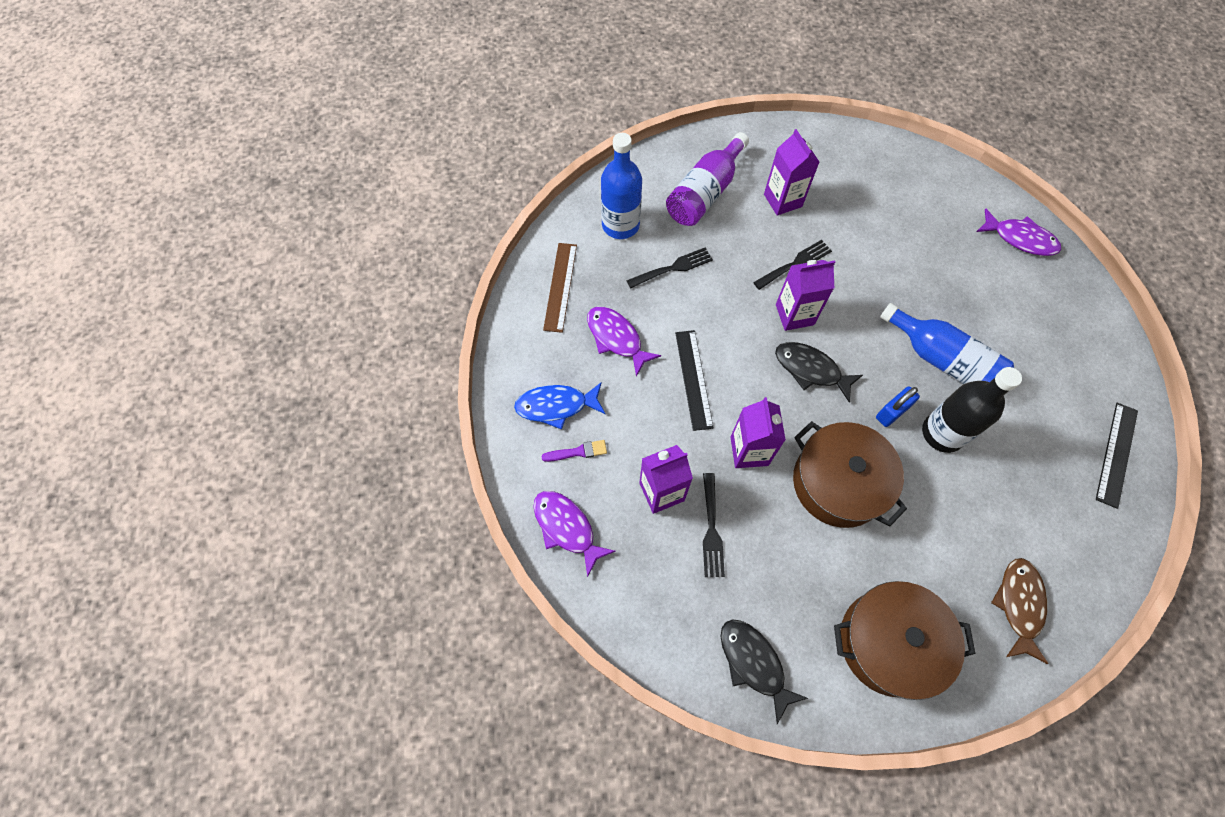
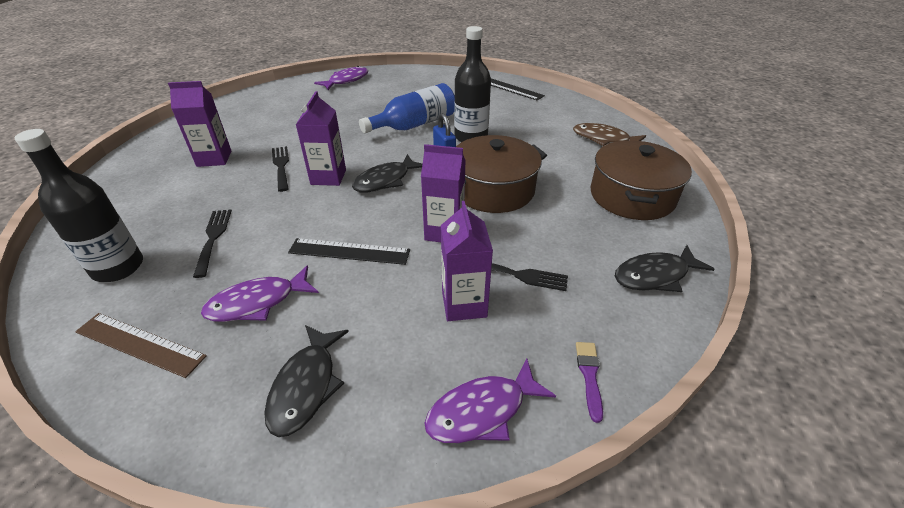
camera: 75 degrees left, 25 degrees down
(556, 406) = (306, 386): blue fish -> black fish
(578, 452) = (382, 375): purple brush -> purple brush (589, 376)
(620, 225) = (118, 267): blue bottle -> black bottle
(705, 193) = (154, 199): purple bottle -> none

